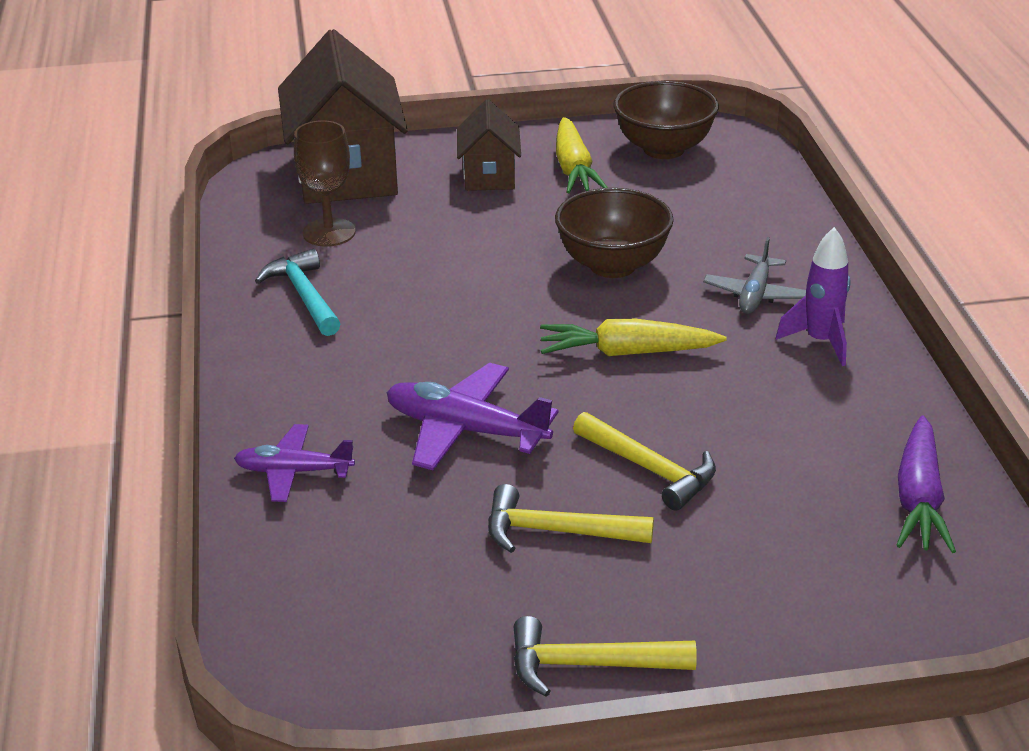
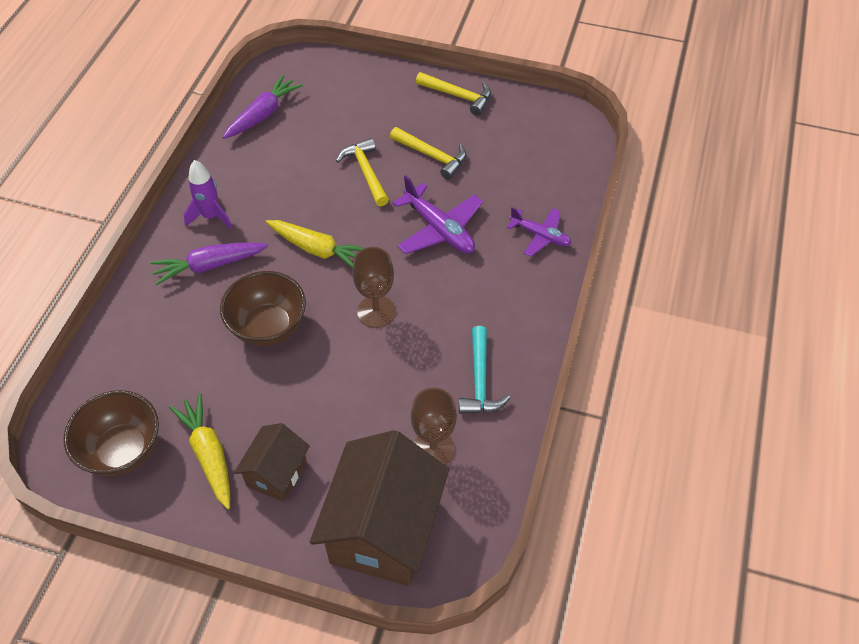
camera: 155 degrees left, 20 degrees up
(487, 316) = (376, 311): none -> brown goblet
(574, 169) = (208, 454): yellow carrot -> yellow carrot turned 45 degrees counterclockwise
(755, 294) = (209, 266): grey plane -> purple carrot

